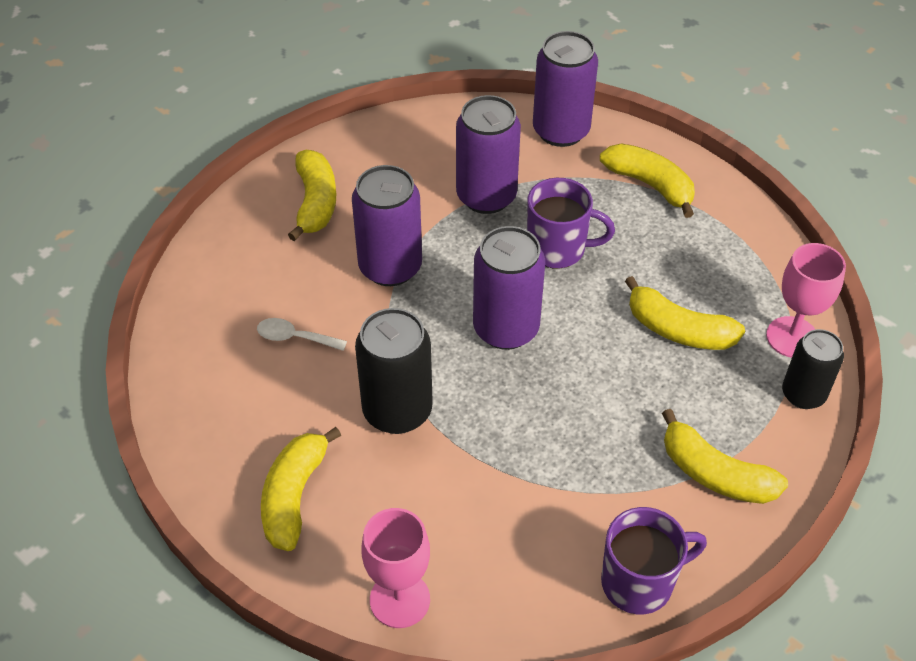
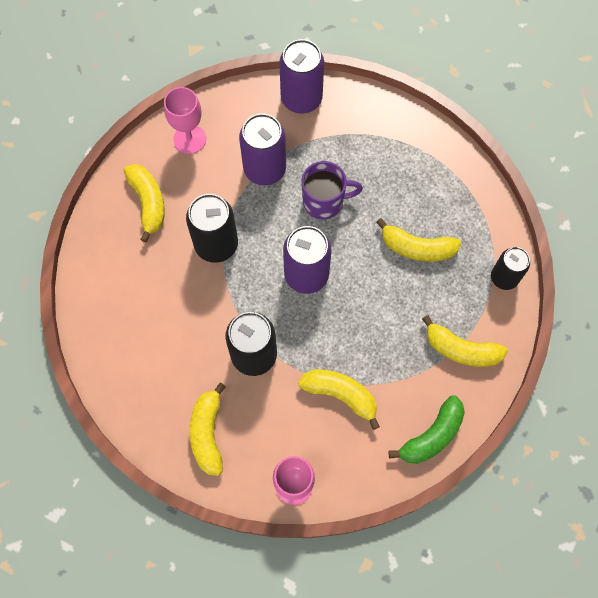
camera: 15 degrees left, 20 degrees up
(294, 337) = (170, 316): white spoon -> none
(390, 267) = (216, 244): purple can -> black can
(639, 582) = (432, 435): purple mug -> green banana
(650, 185) = (373, 132): yellow banana -> yellow banana (341, 395)
(792, 337) = (490, 235): pink goblet -> pink goblet (189, 139)

